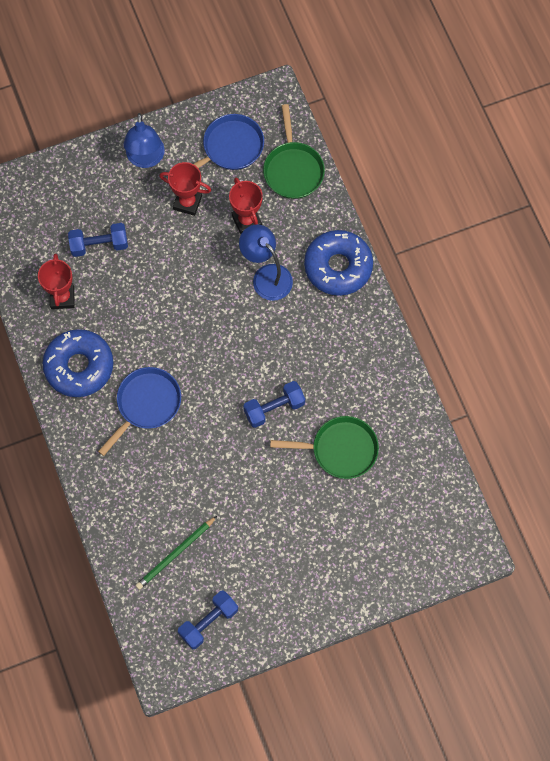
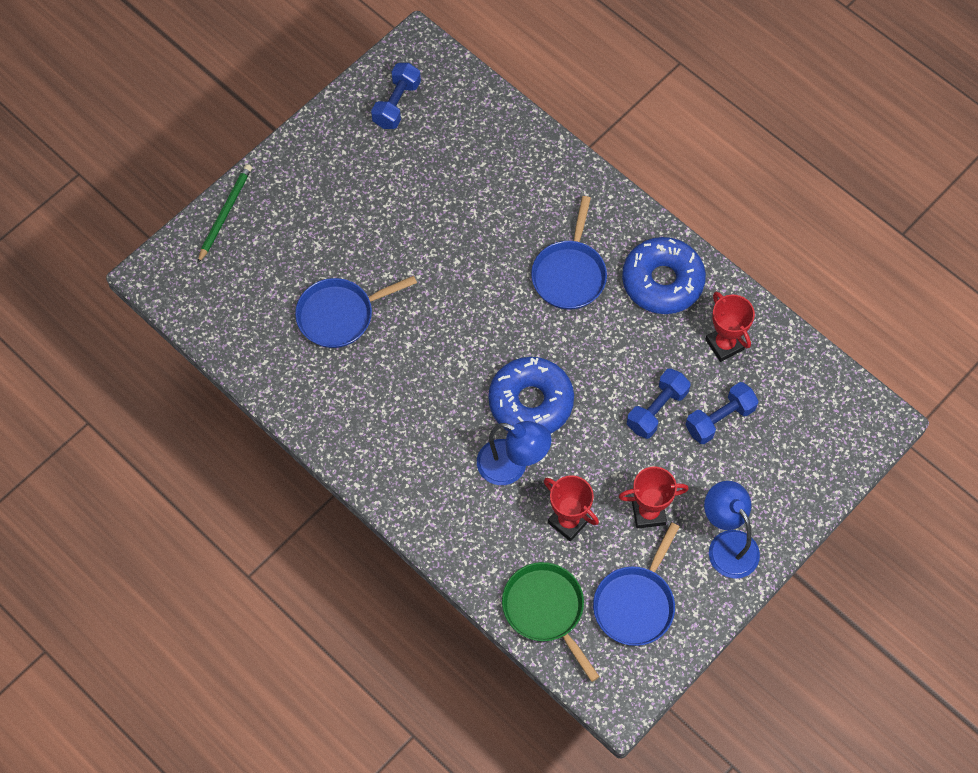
camera: 155 degrees right, 5 degrees down
(175, 554) = (461, 148): green pencil -> green pencil (225, 213)
(274, 408) = (431, 327): blue dumbbell -> blue dumbbell (657, 409)
(338, 267) = (435, 513): blue donut -> blue donut (531, 402)
(340, 449) = (340, 315): green pan -> blue pan

